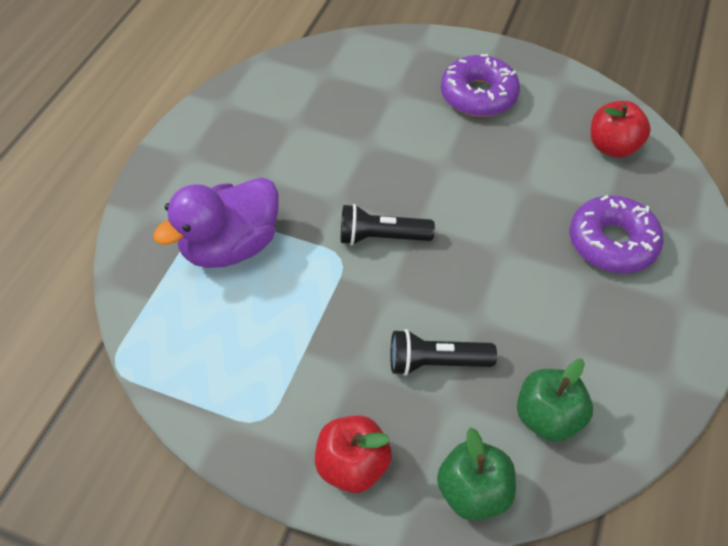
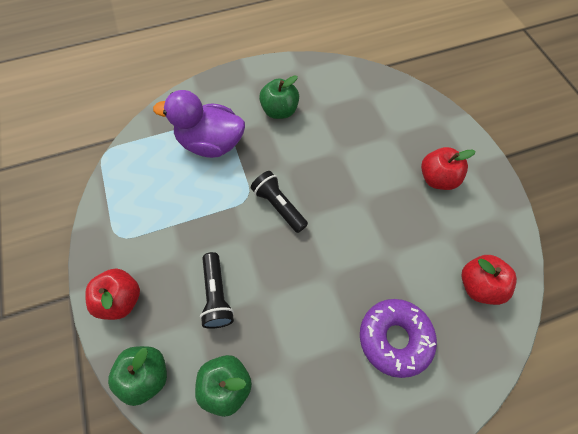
camera: 50 degrees right, 10 degrees up
(259, 157) = (279, 111): none -> green apple
(436, 362) = (217, 295): black flashlight -> black flashlight turned 150 degrees counterclockwise
(478, 95) = (437, 178): purple donut -> red apple

